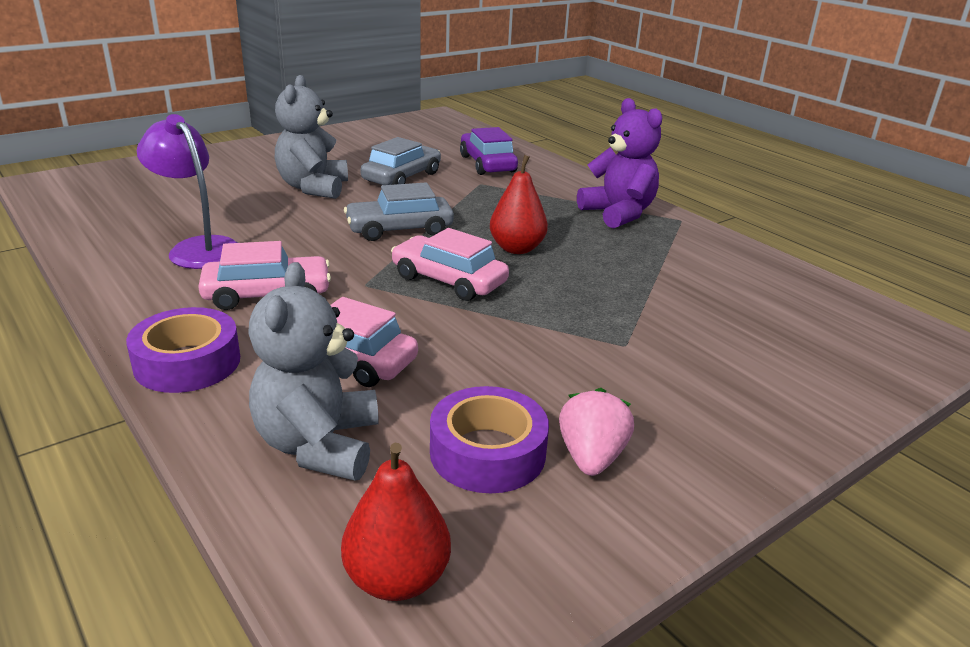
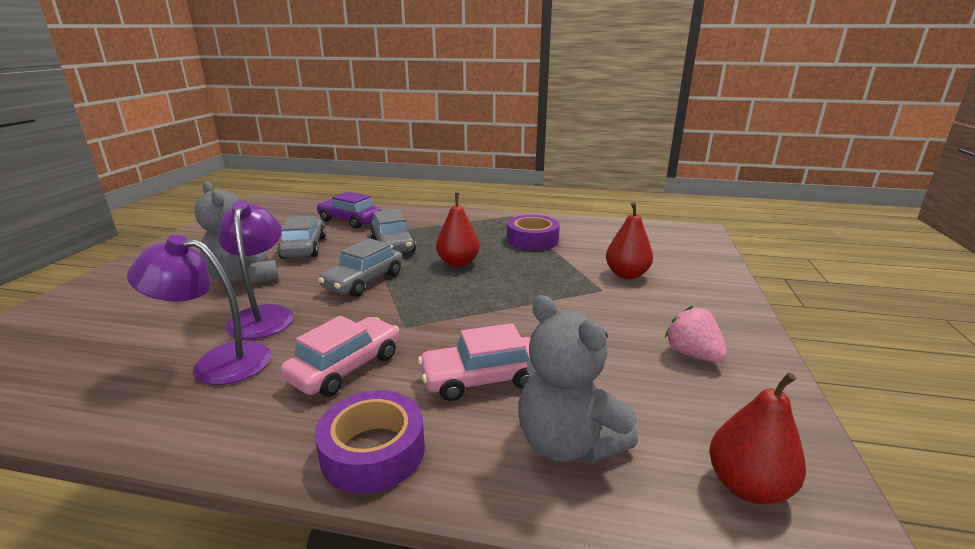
camera: 40 degrees left, 5 degrees down
(279, 225) = (263, 315): none -> purple lamp
(449, 280) = (453, 298): pink car -> none
(485, 204) = (392, 245): none -> grey car
(487, 452) = (651, 383): purple tape -> purple tape (532, 240)
(618, 214) = (476, 223): purple teddy bear -> none
(693, 344) = (626, 275): none -> red pear

